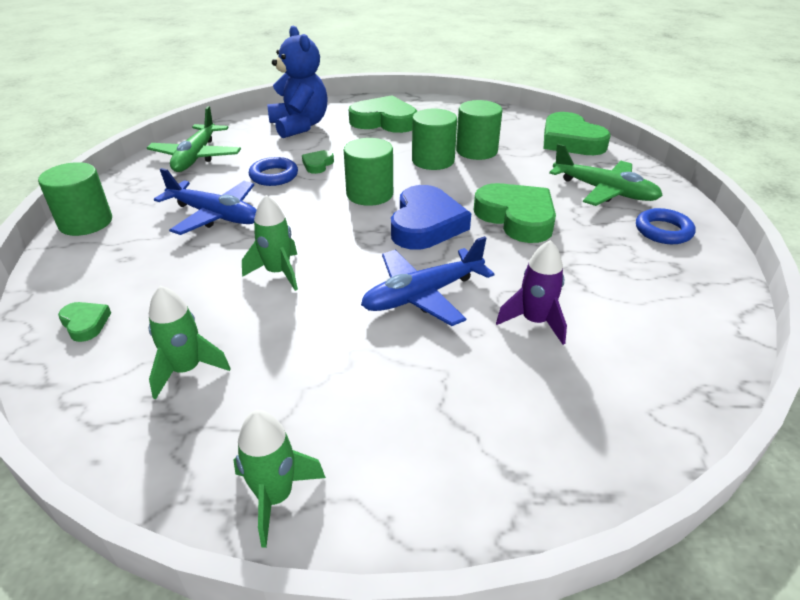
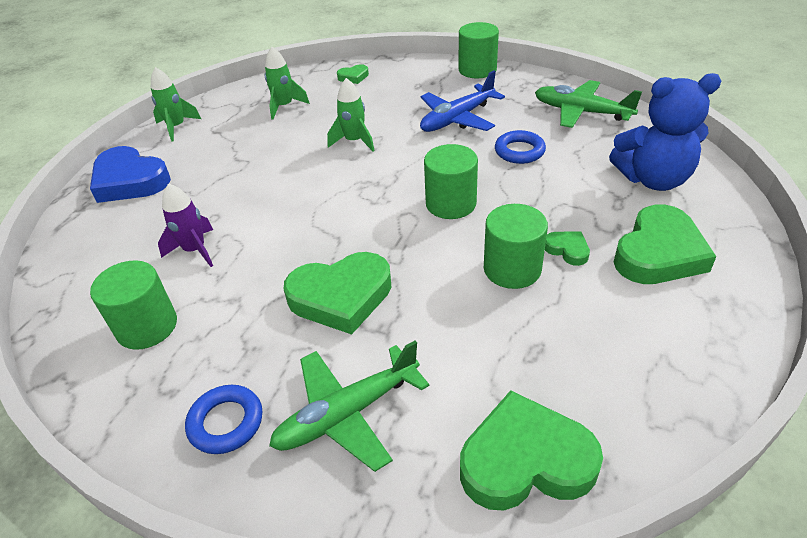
camera: 115 degrees right, 5 degrees up
(317, 164) = (535, 180): green heart -> green heart (567, 250)
(423, 295) = (274, 202): blue plane -> none
(426, 224) = (371, 227): blue heart -> blue heart (130, 181)
(476, 151) = (527, 320): green cylinder -> green cylinder (147, 326)

